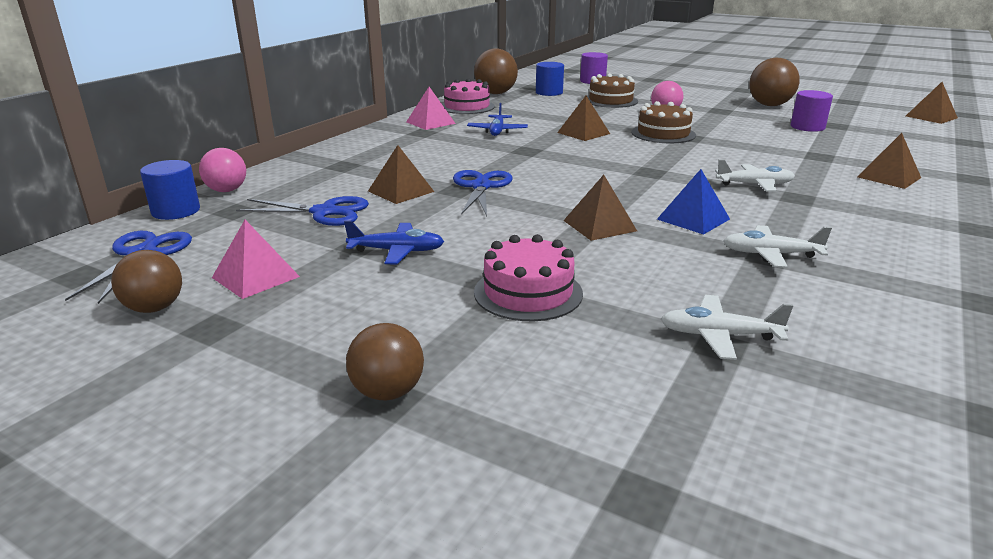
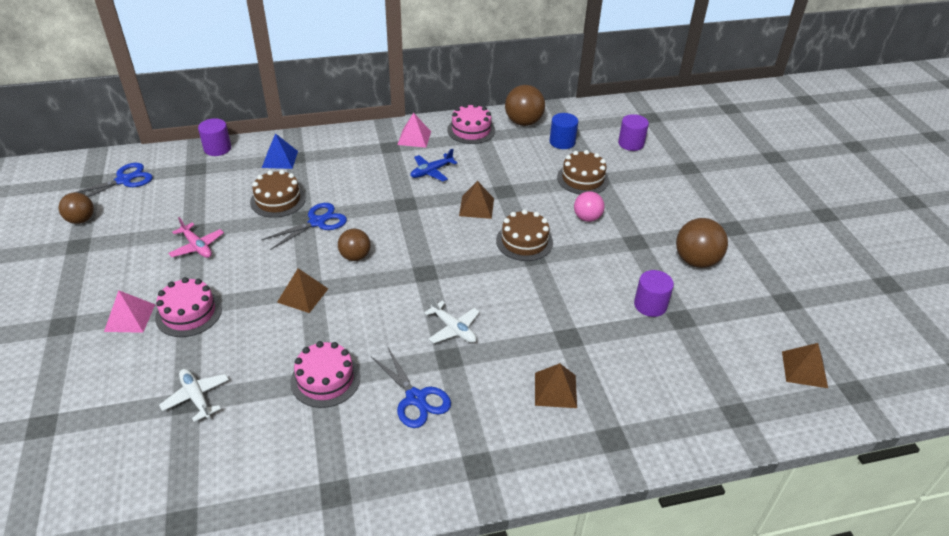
camera: 45 degrees right, 15 degrees up
(176, 211) = (177, 154): blue cylinder -> none
(227, 190) = (217, 148): pink ball -> purple cylinder
(256, 277) = (131, 225): pink pyramid -> pink pyramid (130, 317)
(324, 212) = (222, 195): blue scissors -> blue scissors (415, 398)
(388, 392) = (65, 322): brown ball -> brown ball (355, 256)
(397, 251) = (197, 246): blue plane -> pink plane
(400, 191) = (278, 200): brown pyramid -> brown cake
(693, 219) = (353, 327): blue pyramid -> blue pyramid (280, 159)
(770, 254) = (325, 379): white plane -> pink cake

